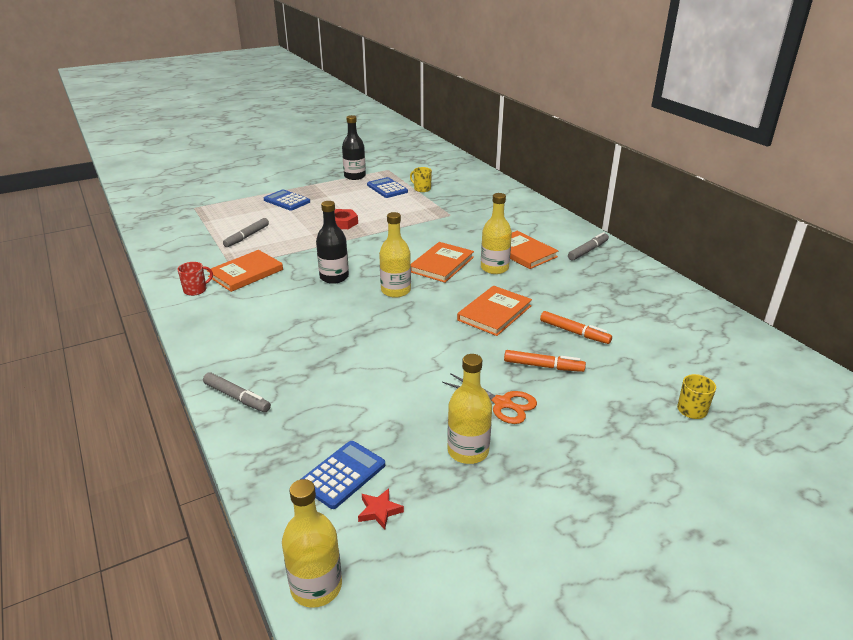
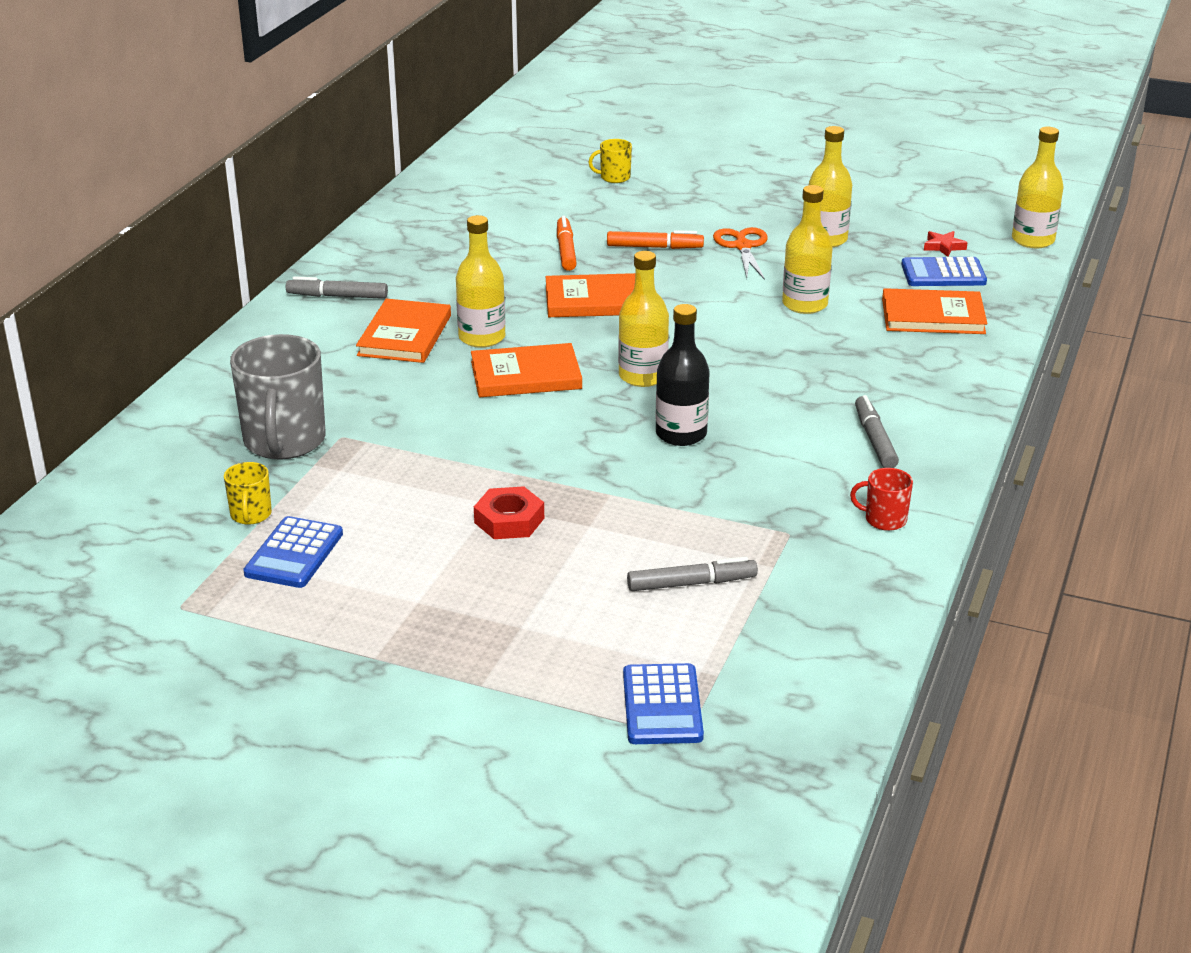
camera: 130 degrees left, 0 degrees up
(237, 397) = (970, 365): grey marker -> grey marker (874, 440)
(246, 273) = (784, 508): orange book -> orange book (933, 316)
(287, 201) = (501, 637): blue calculator -> blue calculator (662, 705)
(355, 176) = (269, 629): black bottle -> none
(391, 380) = (804, 304): none -> yellow bottle
(463, 205) = (284, 441): none -> grey mug
(543, 366) = (654, 247): orange marker -> orange marker turned 120 degrees clockwise

